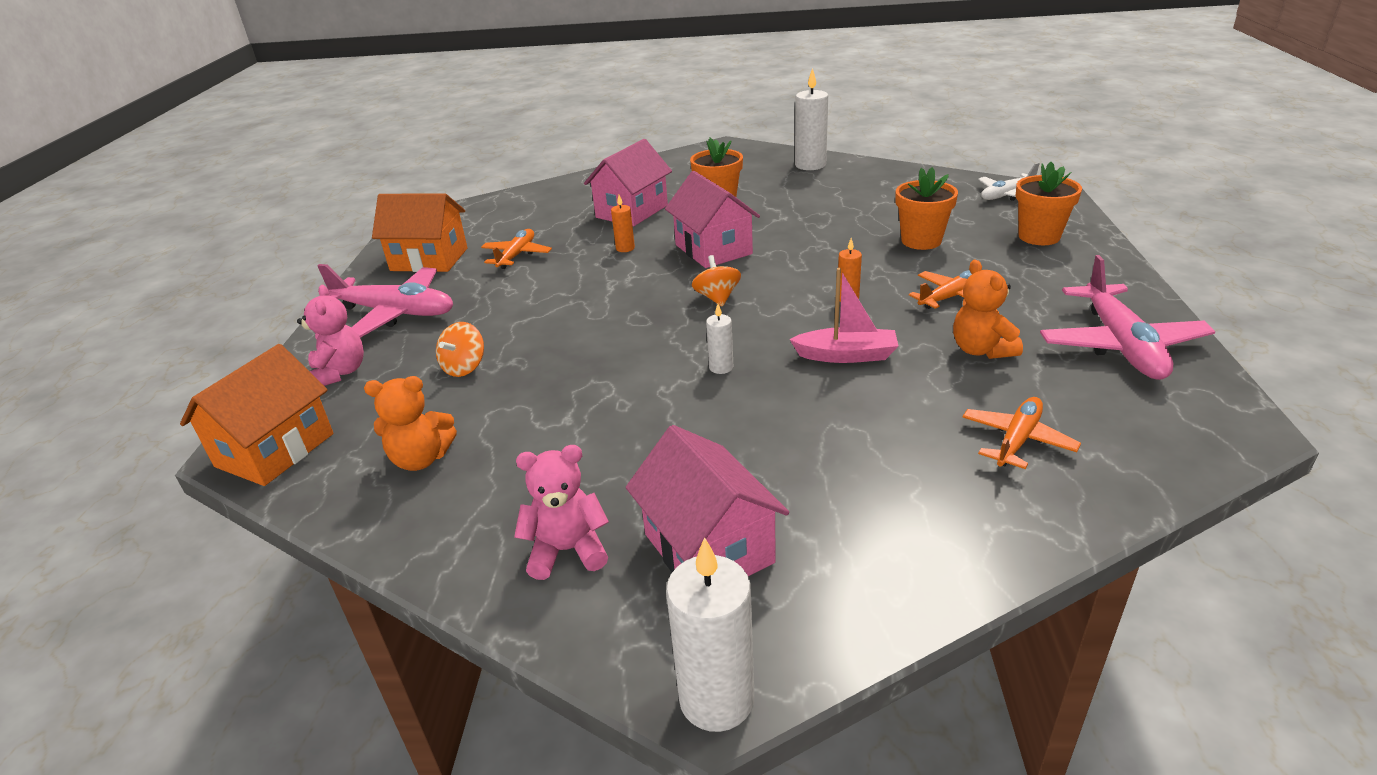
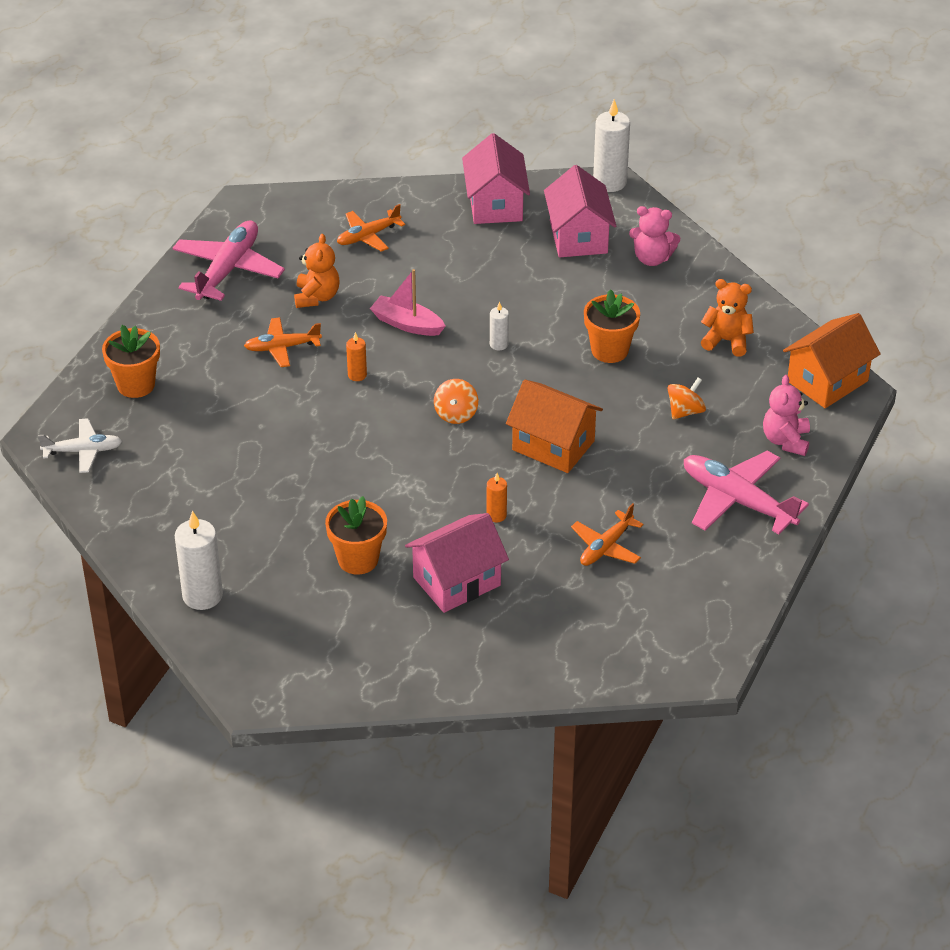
camera: 160 degrees left, 10 degrees up
(429, 259) = (697, 576): orange house -> orange house (553, 445)
(713, 249) = (417, 479): pink house -> pink house (495, 204)
(921, 241) = (232, 418): orange flower pot -> orange flower pot (609, 350)

